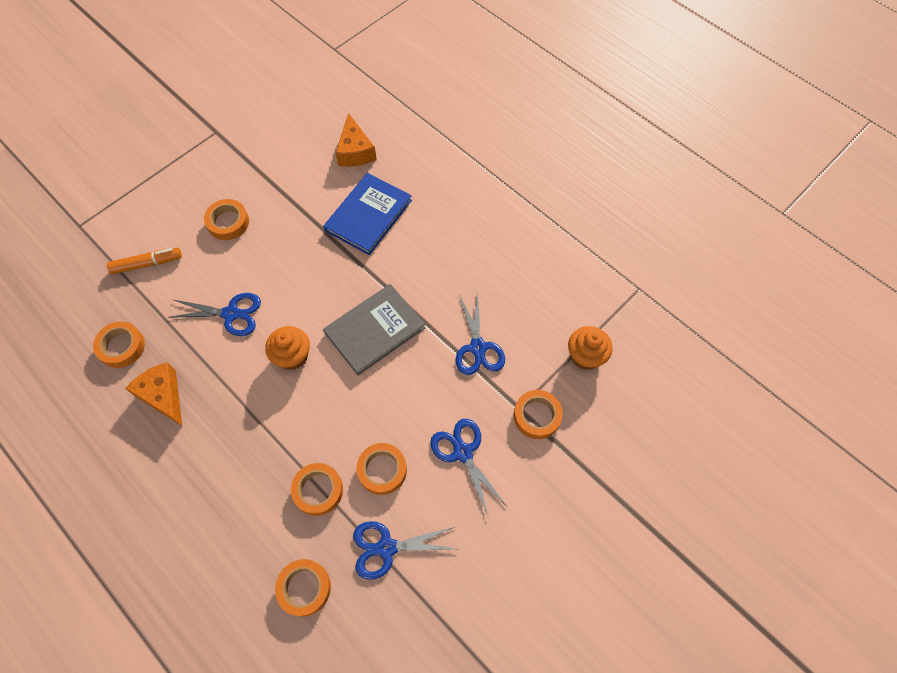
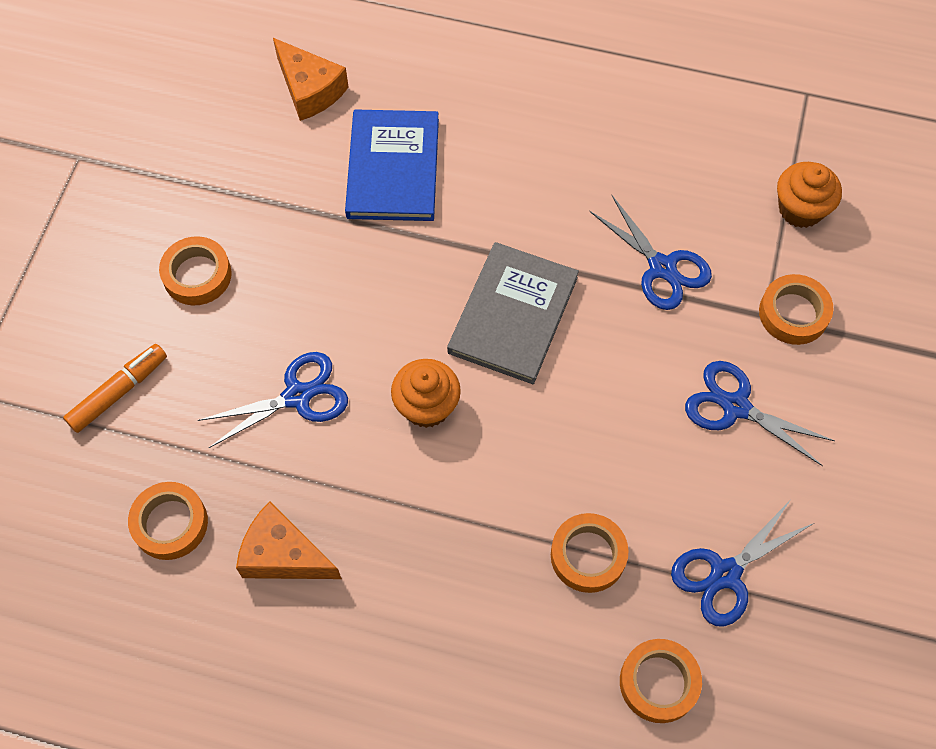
camera: 30 degrees left, 0 degrees up
(382, 470) = (651, 484): orange tape -> none

